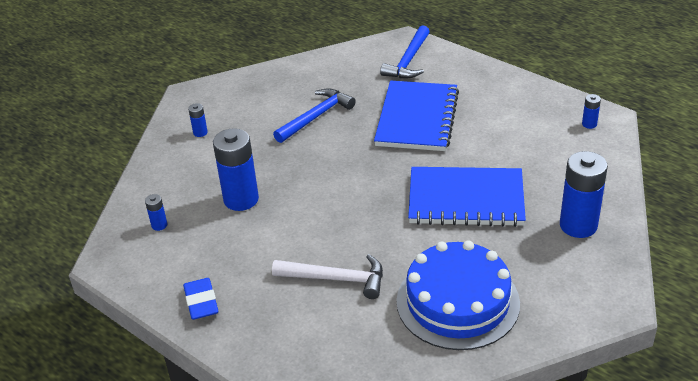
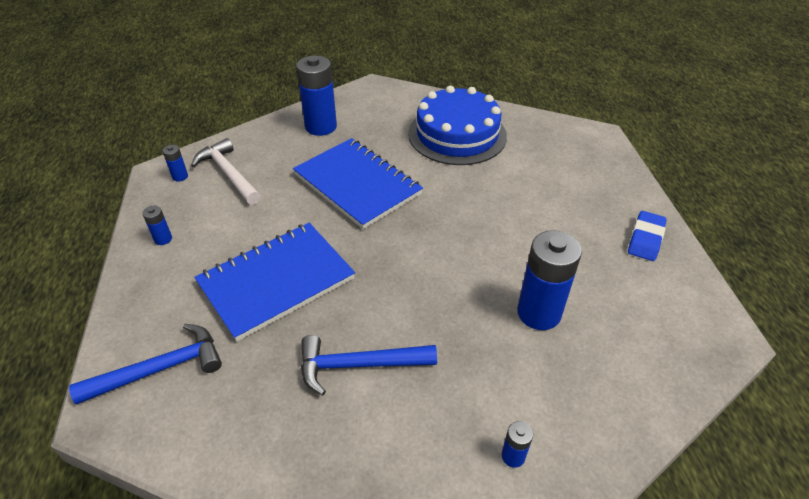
camera: 140 degrees left, 5 degrees up
(159, 225) = (647, 341): blue battery -> blue battery (163, 239)
(336, 279) = (521, 192): white hammer -> white hammer (228, 173)

